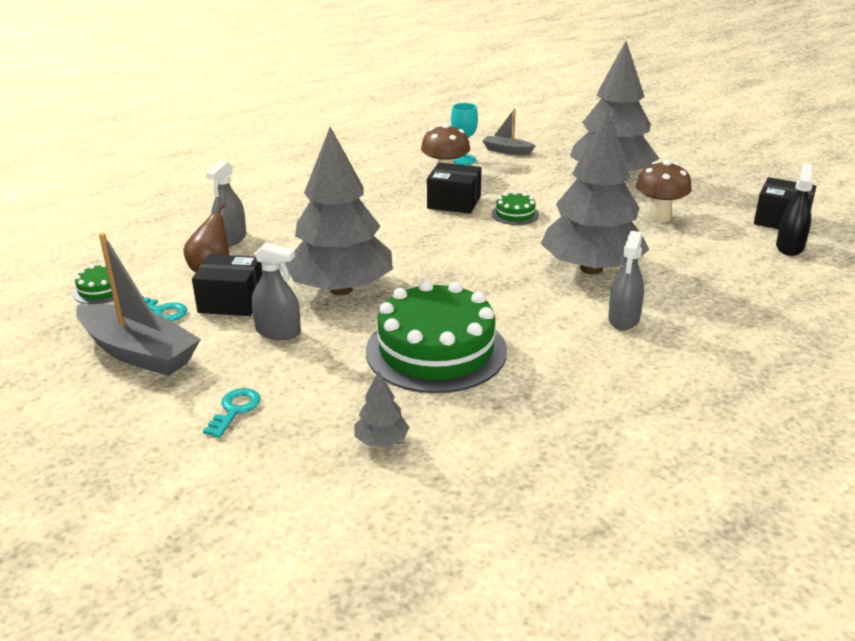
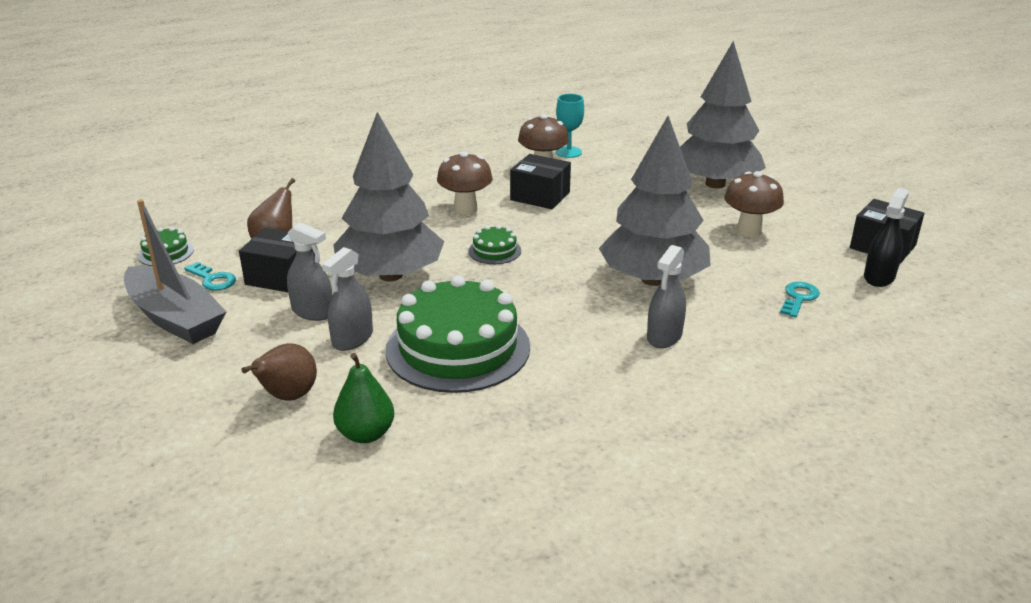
camera: 10 degrees right, 0 degrees up
(231, 239) = (306, 214): grey spray bottle -> grey spray bottle (352, 339)
(235, 410) = (240, 385): turquoise key -> turquoise key (799, 298)
(288, 415) = (288, 396): none -> brown pear
(381, 441) = (366, 434): grey tree -> green pear
(387, 220) = (465, 209): none -> brown mushroom
(507, 151) = (617, 146): grey boat -> none
(515, 214) = (597, 214): green cake -> green cake (494, 251)

